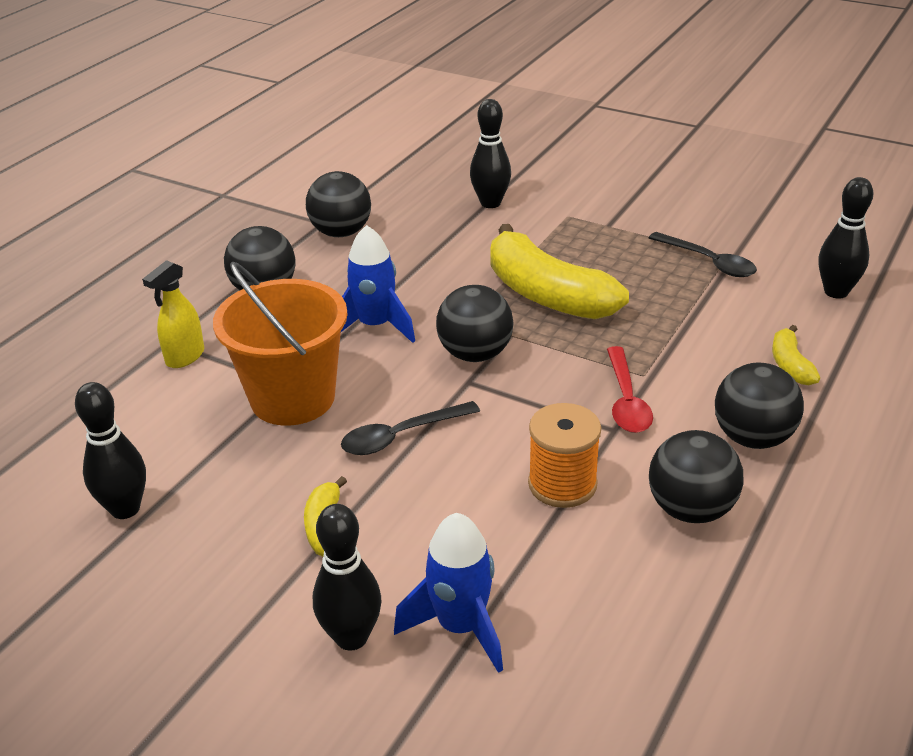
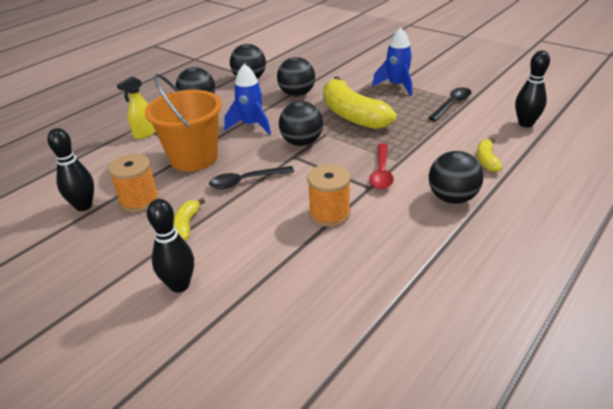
camera: 10 degrees right, 0 degrees up
(224, 489) = (139, 201): none -> orange spool
(460, 627) = (244, 286): blue rocket -> blue rocket (397, 86)
(490, 203) = (336, 69): black bowling pin -> none
(690, 509) = (402, 234): black ball -> black ball (297, 94)
(709, 262) = (452, 104): black spoon -> black spoon turned 105 degrees counterclockwise

